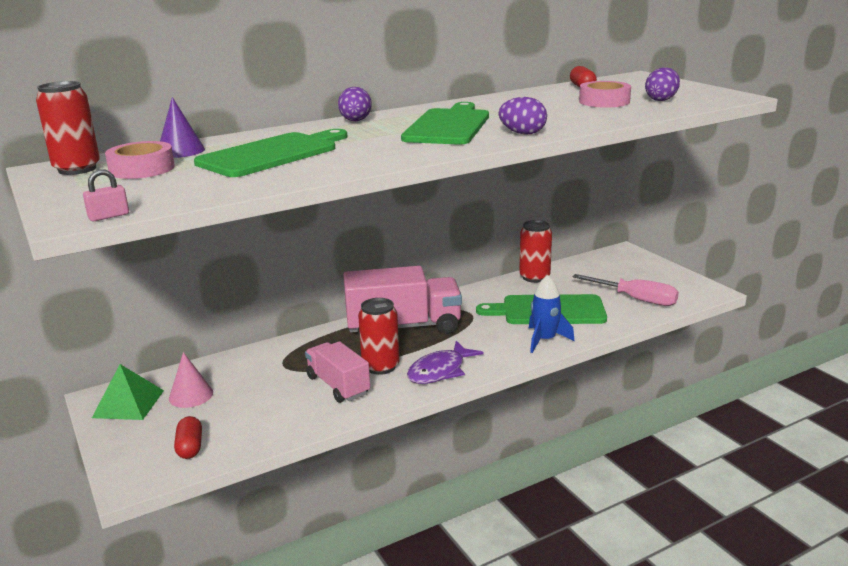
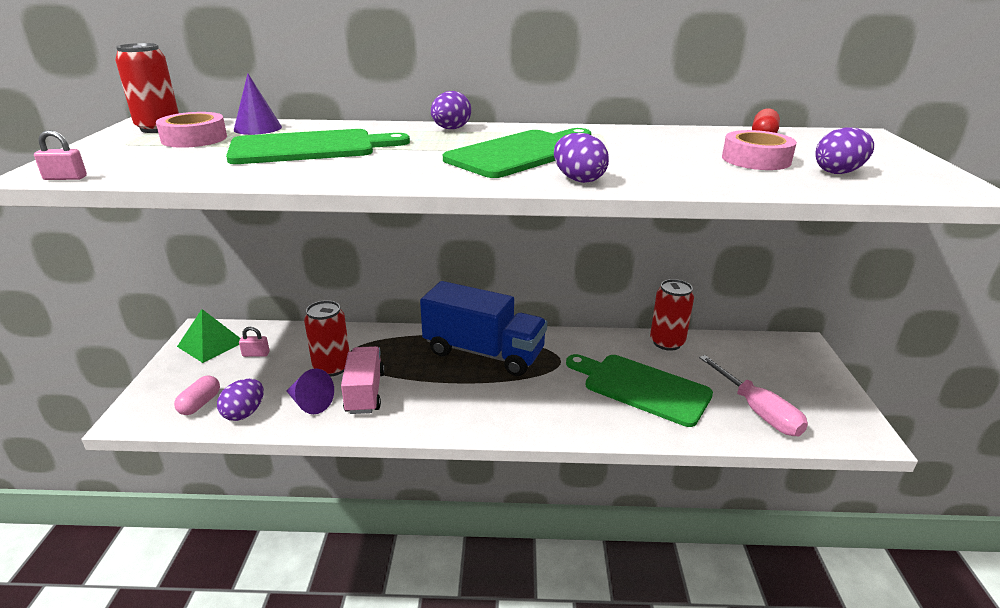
camera: 30 degrees right, 5 degrees up
(190, 447) = (200, 404): red capsule -> pink capsule
(191, 395) = (256, 354): pink cone -> pink padlock
(246, 437) = (244, 413): none -> purple egg
(298, 409) = (310, 403): none -> purple cone
(380, 366) = (419, 387): red can -> red can (332, 367)
(403, 327) = (483, 352): pink truck -> blue truck
(440, 371) = (464, 415): purple fish -> none
(545, 340) = (601, 422): blue rocket -> none

